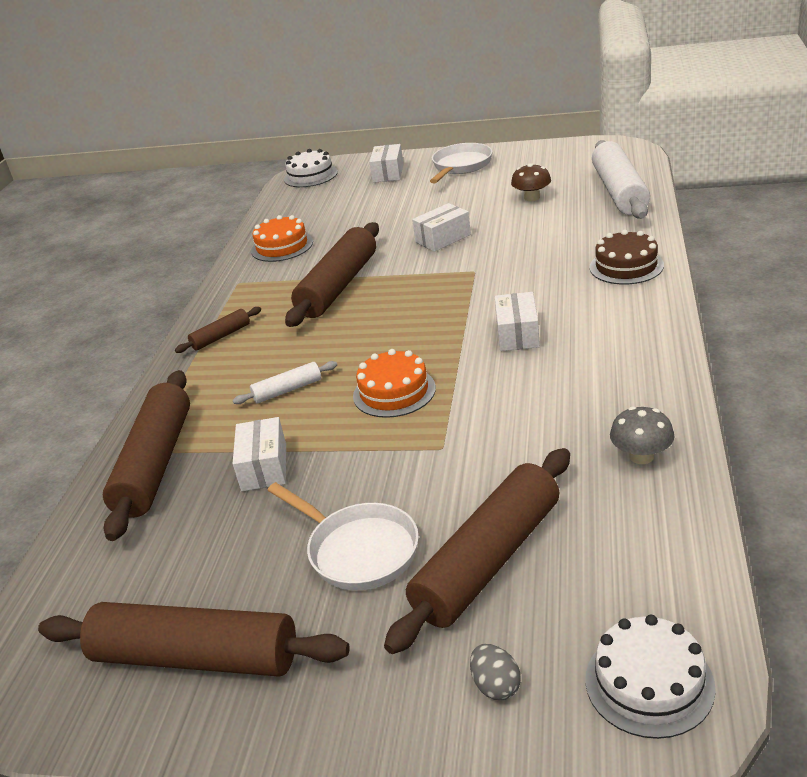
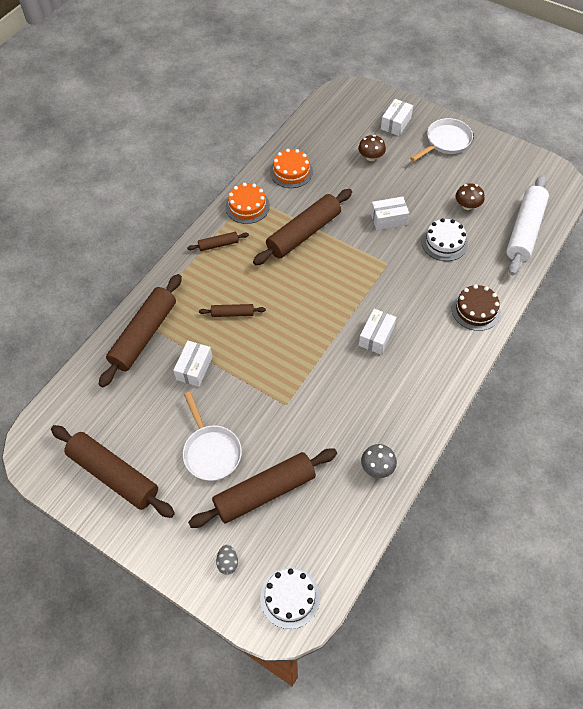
camera: 20 degrees right, 25 degrees up
(287, 390) = (232, 313): white rolling pin -> brown rolling pin
(310, 176) = (346, 97): white cake -> white cake (444, 242)
(378, 204) = (371, 157): none -> brown mushroom
(394, 392) = (285, 347): orange cake -> orange cake (247, 206)

